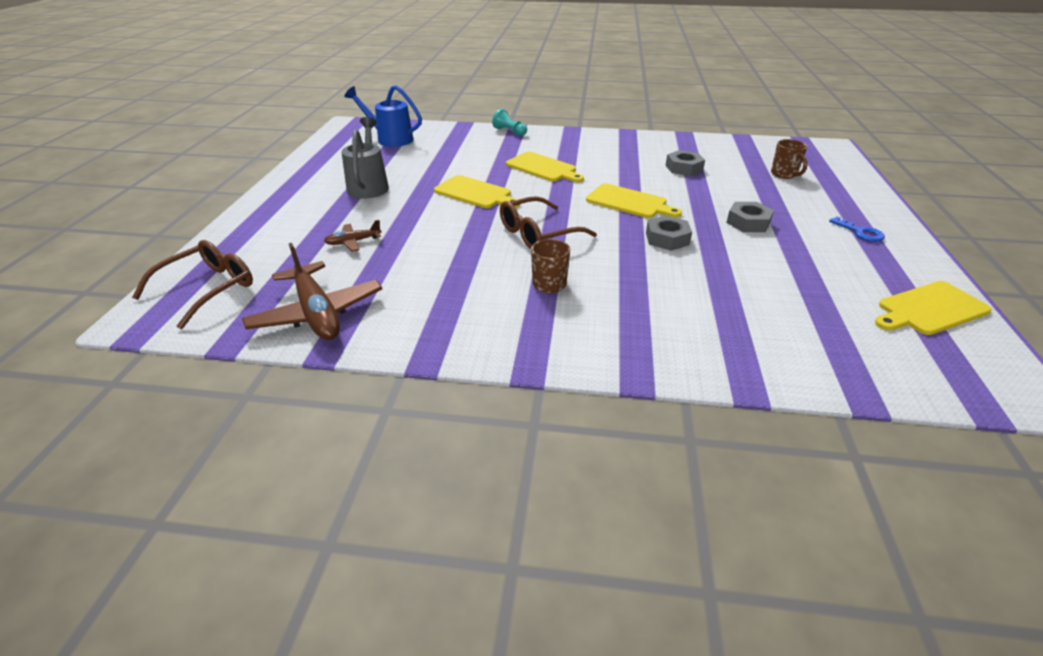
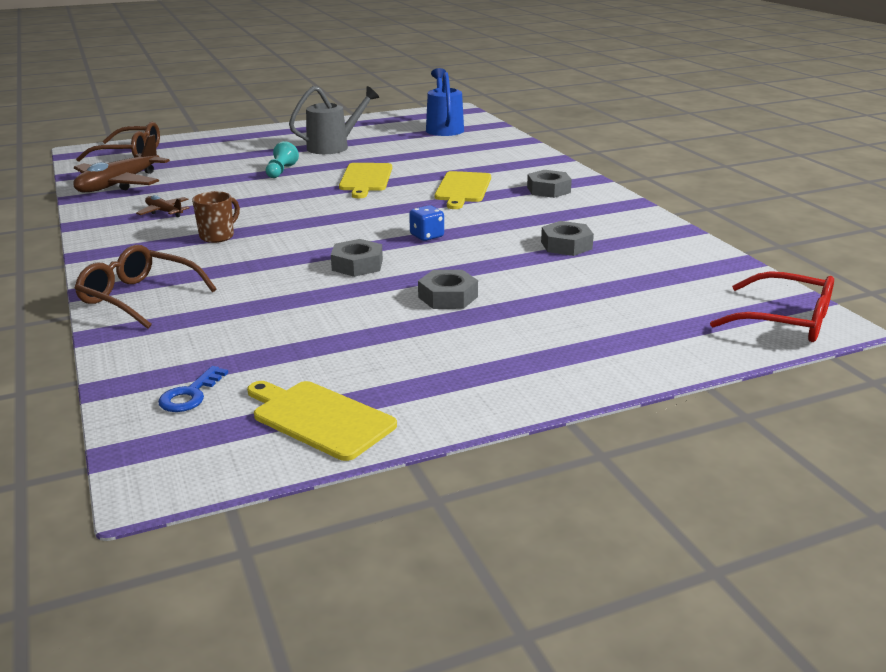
camera: 60 degrees right, 10 degrees down
(353, 242) = (229, 167): brown plane -> brown plane (164, 212)
(509, 131) = (539, 158): turquoise pawn -> turquoise pawn (281, 171)
(538, 233) = (309, 215): brown glasses -> brown glasses (140, 297)
(577, 146) = (548, 190): none -> grey nut
(629, 202) = (427, 236): yellow cutting board -> blue dice
(784, 174) = (639, 301): brown mug -> none
(825, 152) = (784, 321): none -> red glasses
(860, 232) = (502, 364): blue key -> blue key (190, 395)

